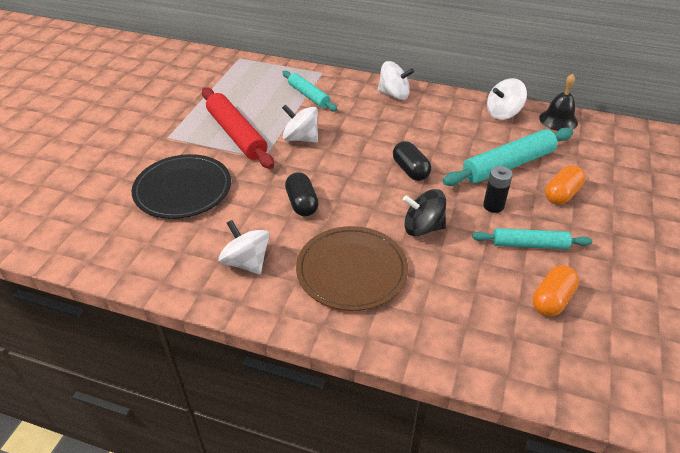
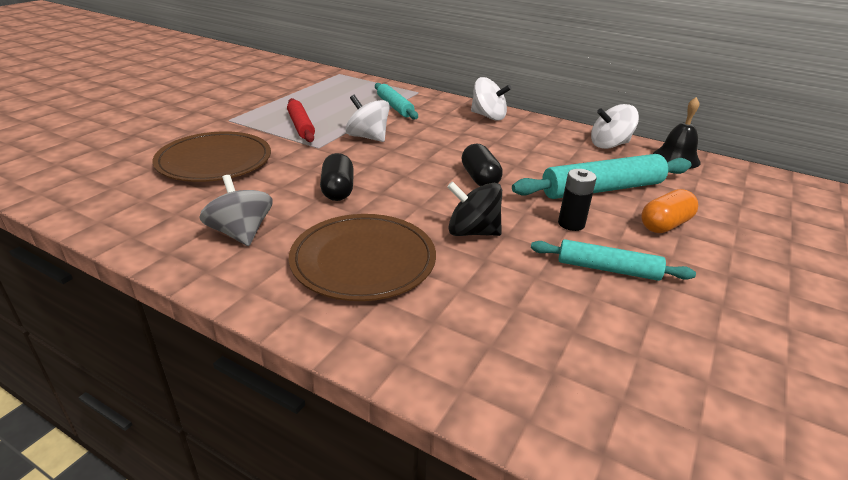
camera: 10 degrees right, 10 degrees down
(183, 189) = (214, 161): black plate -> brown plate
(237, 134) = (301, 126): red rolling pin -> red rolling pin, size x0.62
(246, 262) = (241, 233): white spinning top -> grey spinning top
(552, 300) = (623, 335): orange capsule -> none

